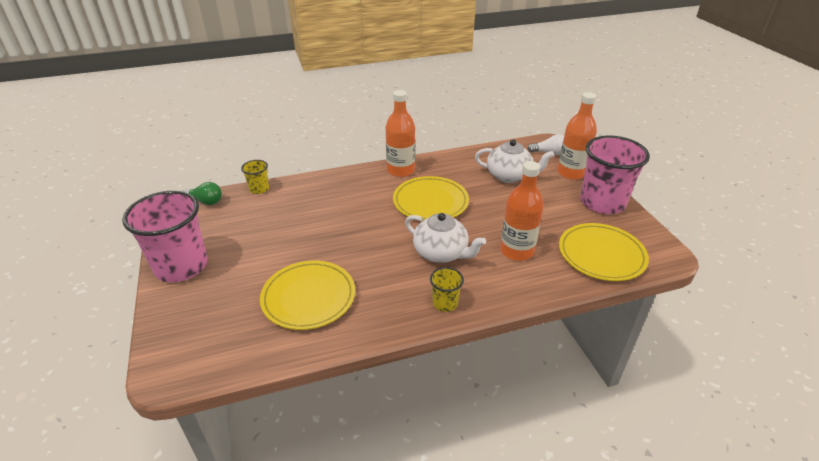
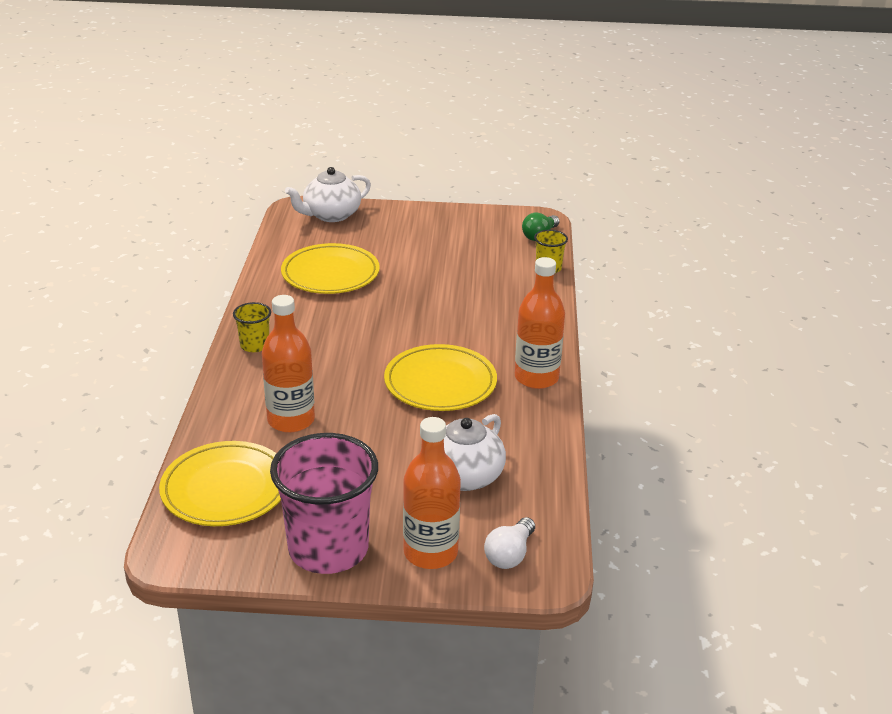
camera: 110 degrees right, 5 degrees down
(181, 266) = (429, 218): pink cup -> none
(441, 253) = (333, 364): white teapot -> white teapot (331, 215)

